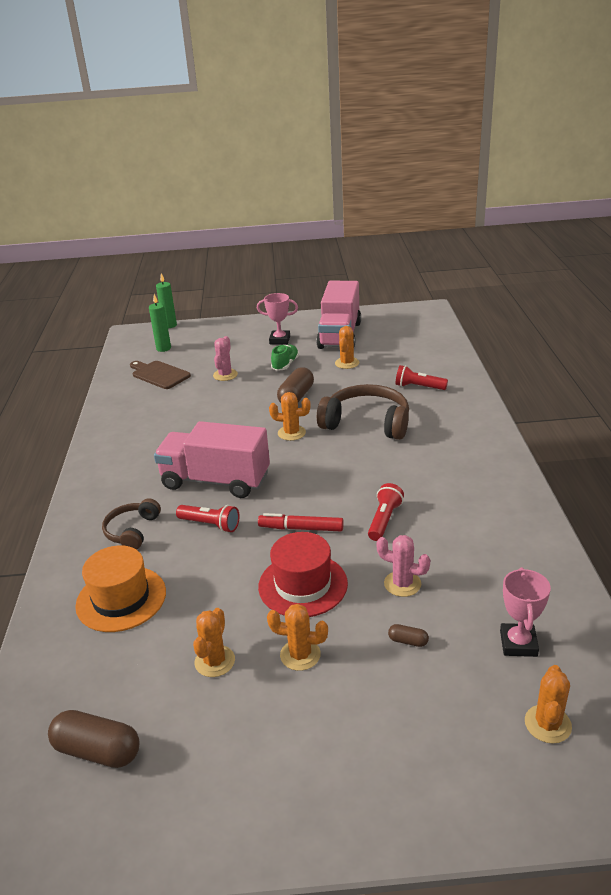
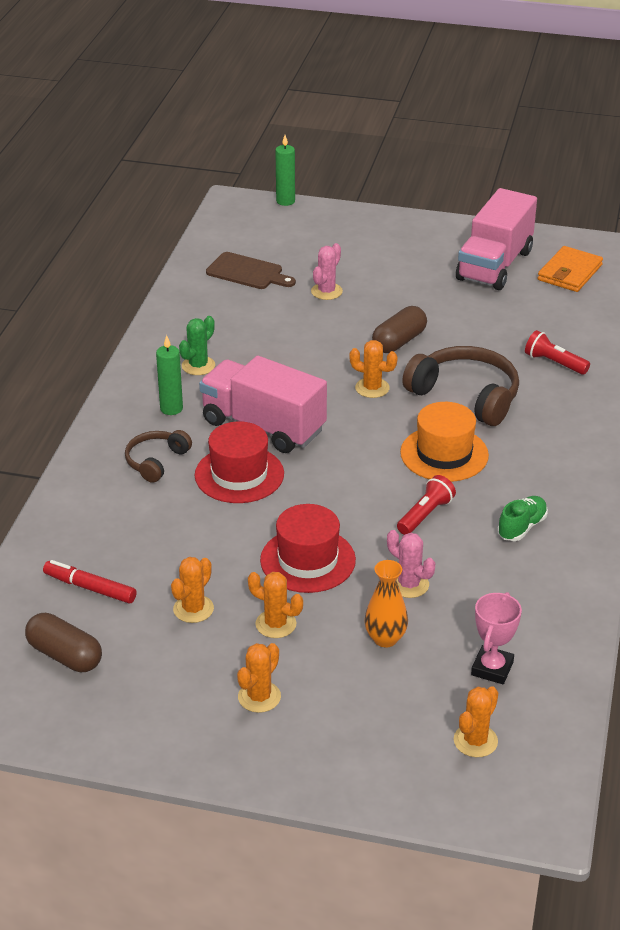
camera: 15 degrees right, 5 degrees up
(121, 598) = (124, 528): orange hat -> orange hat (444, 454)
(143, 447) = (198, 366): none -> green cactus
(159, 374) = (248, 272): brown cutting board -> brown cutting board turned 150 degrees clockwise
(163, 348) = (266, 235): green candle -> green candle (171, 408)
(210, 525) = (239, 474): red flashlight -> red hat
(280, 340) = (415, 255): pink trophy -> none
(285, 364) = (406, 293): green shoe -> green shoe (522, 527)
(301, 528) = (332, 502): red marker -> red marker (90, 588)
(347, 363) = (483, 309): orange cactus -> orange cactus (259, 697)
(394, 330) = (570, 273): none -> orange wallet
(408, 641) = (385, 638): brown capsule -> orange vase

